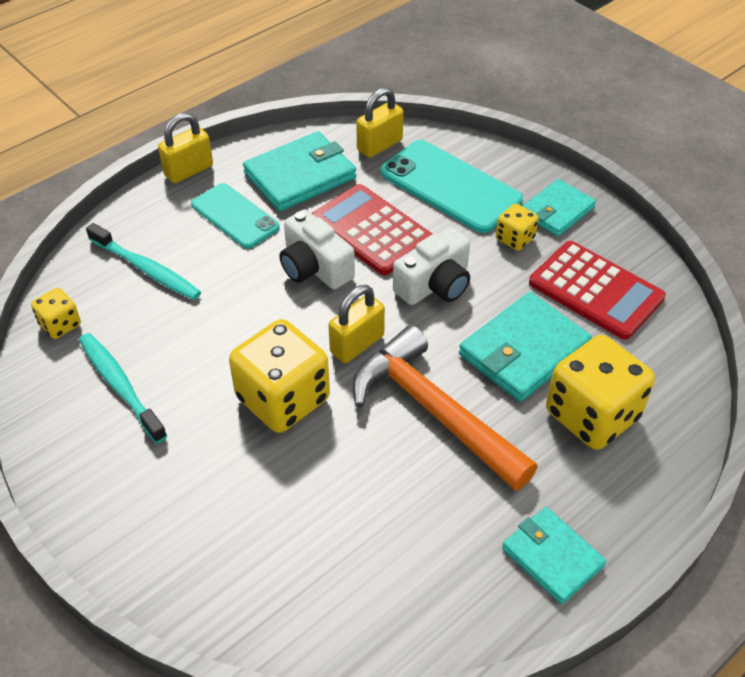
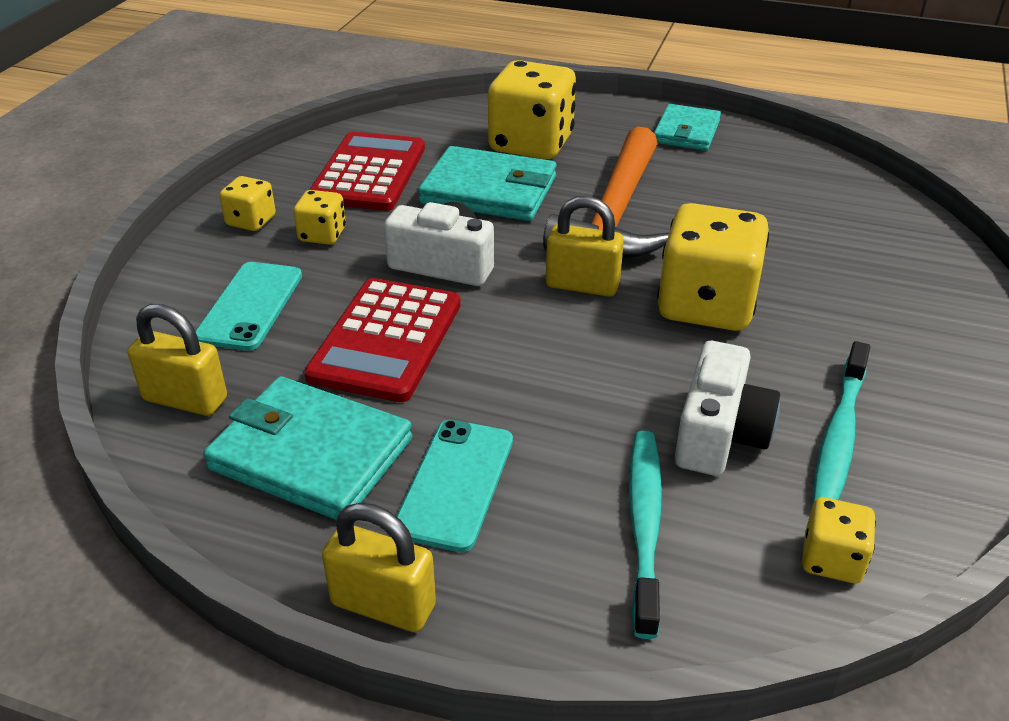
camera: 120 degrees left, 10 degrees down
(314, 267) = (494, 361): white camera -> white camera (719, 434)
(450, 186) = (250, 306): turquoise phone -> turquoise phone, size x0.65
(557, 211) = (251, 221): turquoise wallet -> yellow dice

